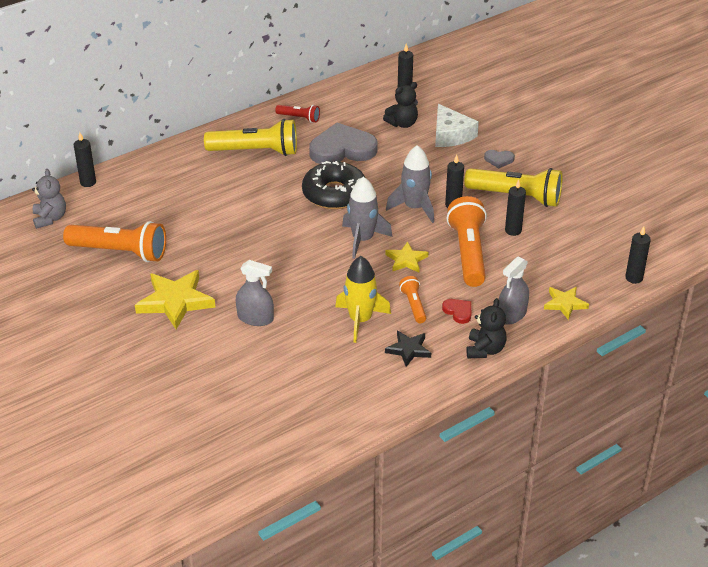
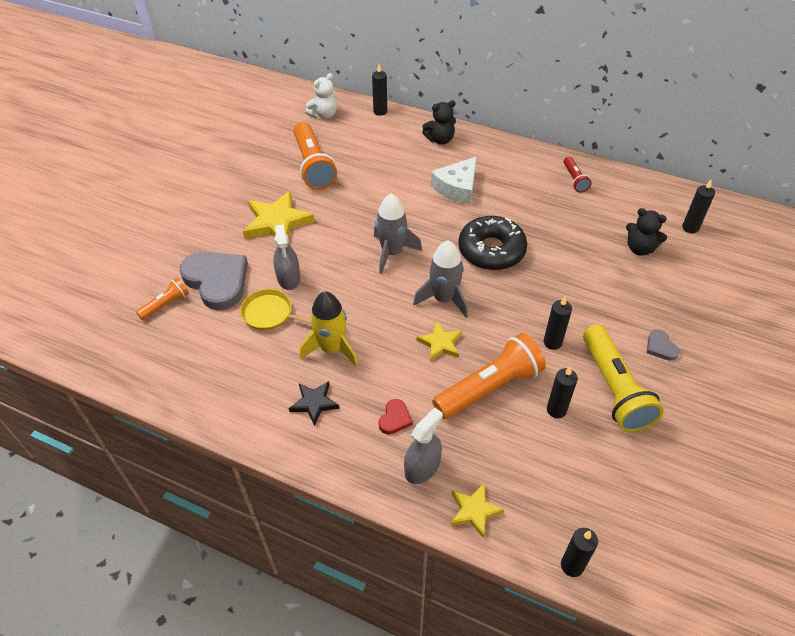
camera: 60 degrees right, 10 degrees up
(50, 218) = (324, 115): grey teddy bear -> white teddy bear
(256, 151) = (502, 176): yellow flashlight -> none
(288, 343) = (270, 313): none -> yellow pan
(342, 149) = (559, 226): grey heart -> grey heart (217, 281)
(413, 305) = (379, 378): orange flashlight -> orange flashlight (166, 304)
(414, 208) = (522, 315): grey rocket -> grey rocket (392, 252)
(451, 135) = (661, 291): white cheese -> white cheese (457, 187)
(485, 350) = (353, 467): black teddy bear -> black teddy bear (440, 140)
(511, 314) = (422, 467): grey spray bottle -> grey spray bottle turned 120 degrees clockwise

